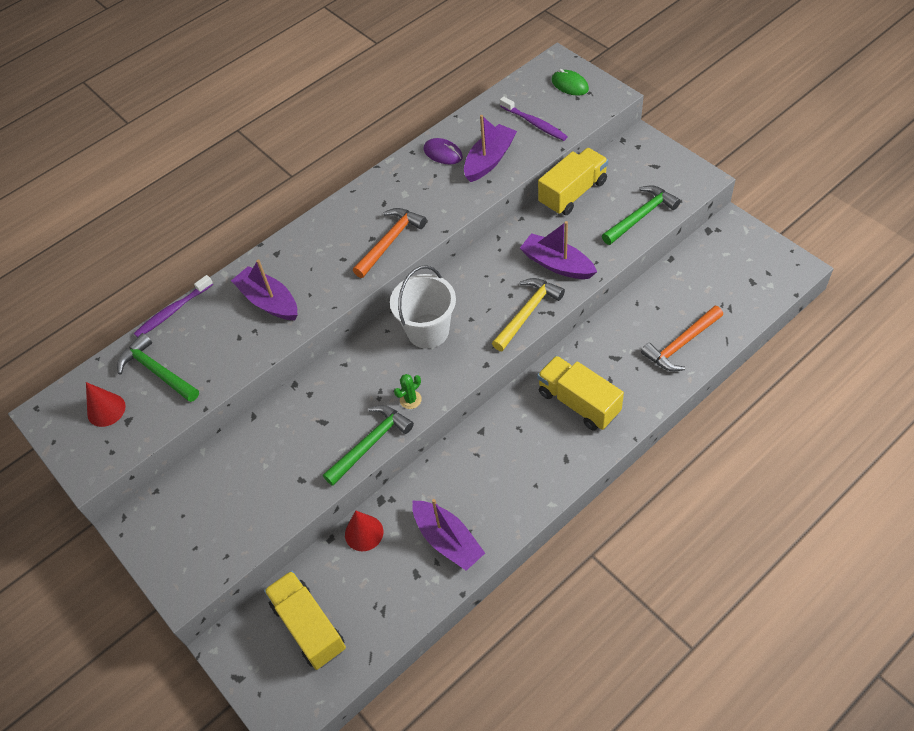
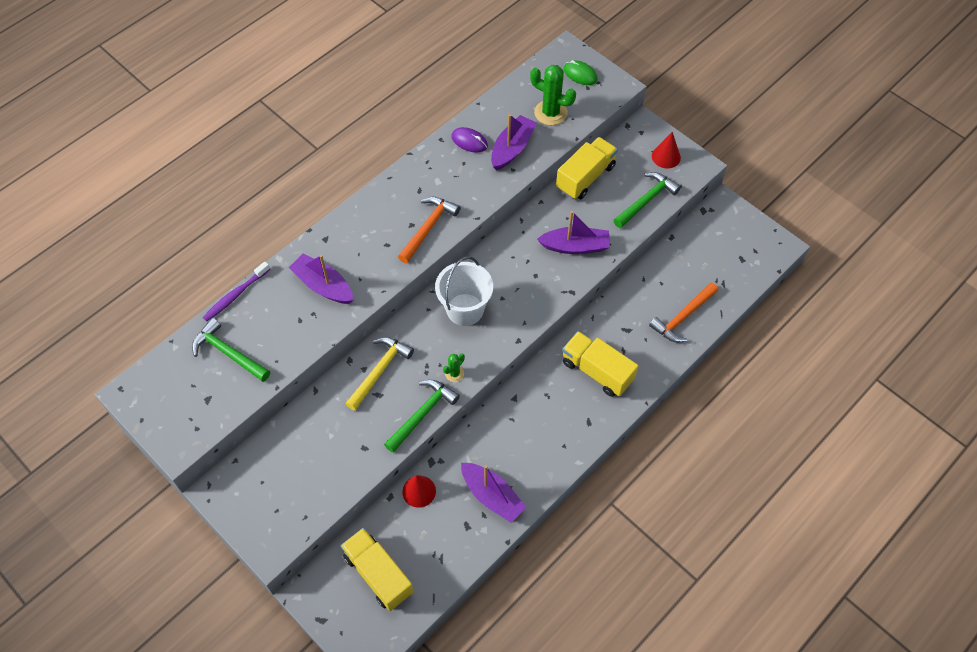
camera: 10 degrees left, 5 degrees up
(106, 410) = (186, 389): red cone -> red cone (666, 156)
(527, 313) = (551, 292): yellow hammer -> yellow hammer (379, 371)
(534, 123) = (550, 113): purple toothbrush -> green cactus
(557, 264) = (575, 246): purple boat -> purple boat turned 150 degrees clockwise

